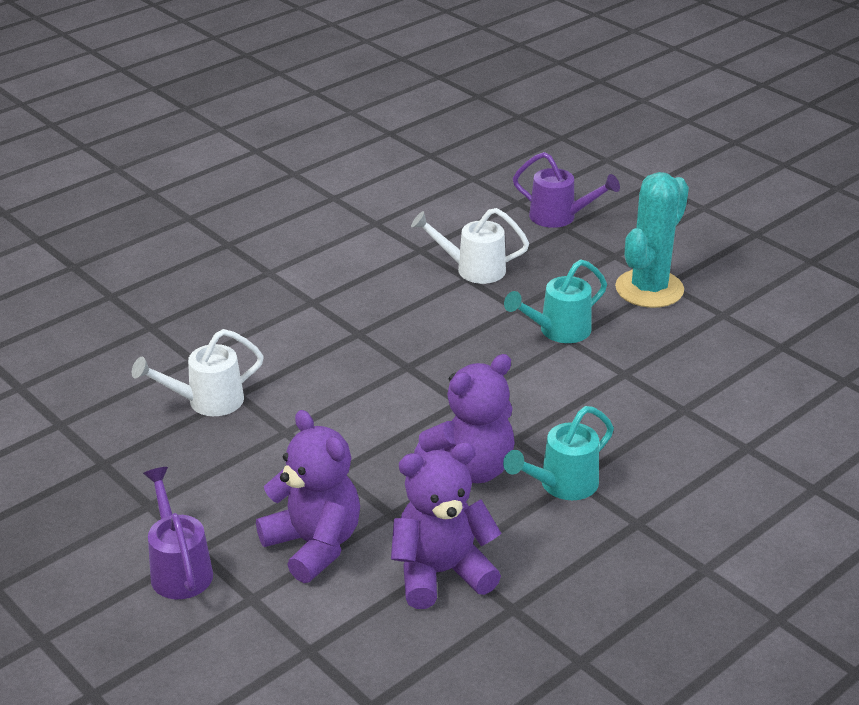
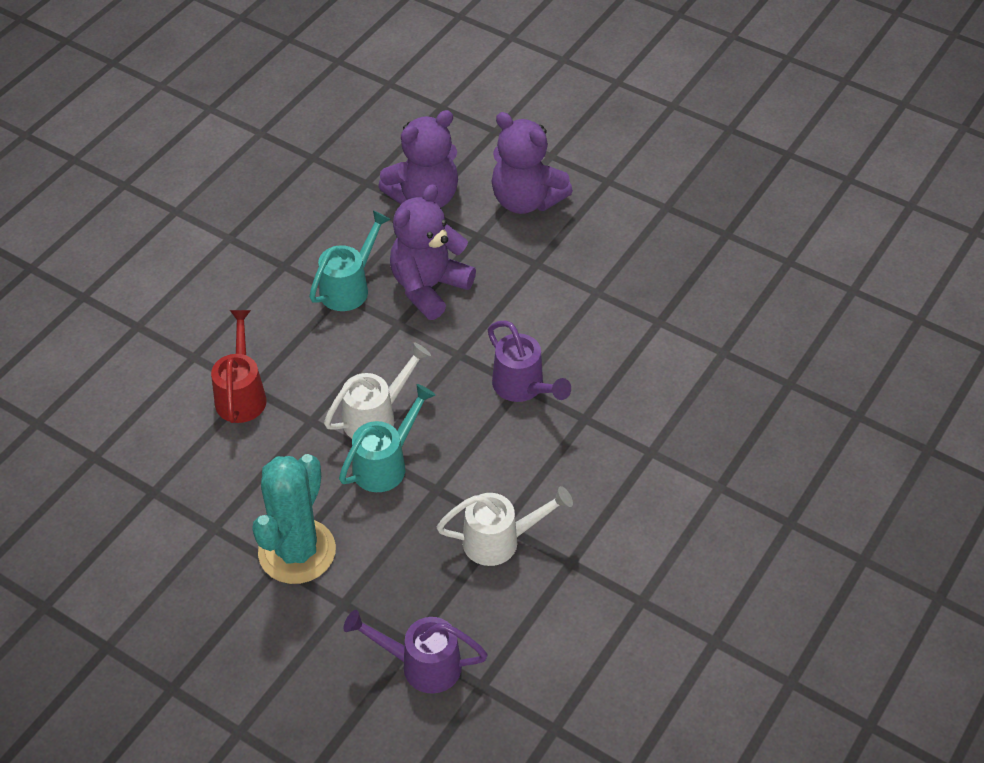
camera: 165 degrees right, 15 degrees up
(179, 569) = (613, 165): purple watering can -> purple watering can (523, 387)
(207, 401) = (681, 308): white watering can -> white watering can (376, 417)
(694, 405) = (241, 394): none -> red watering can

